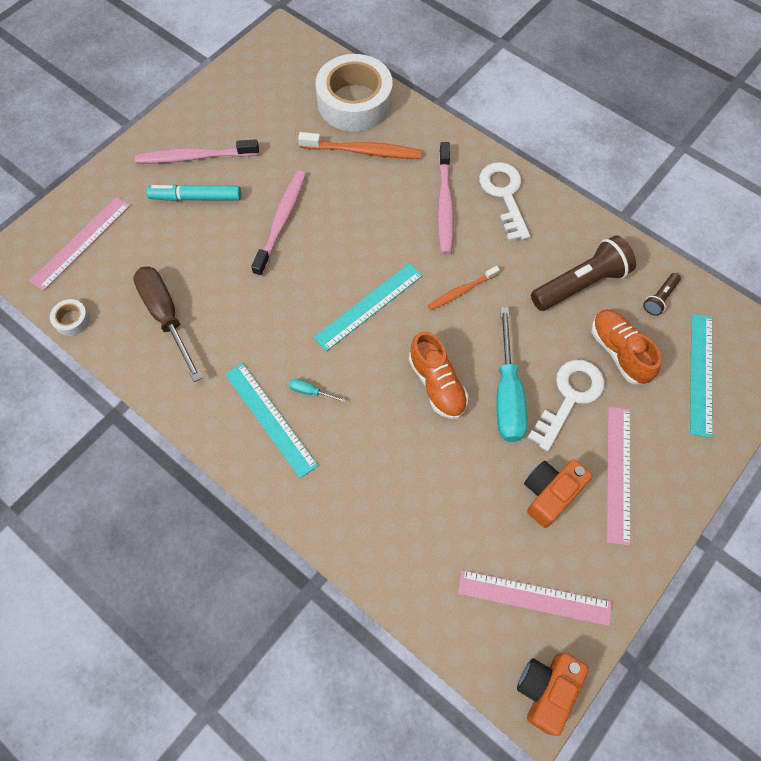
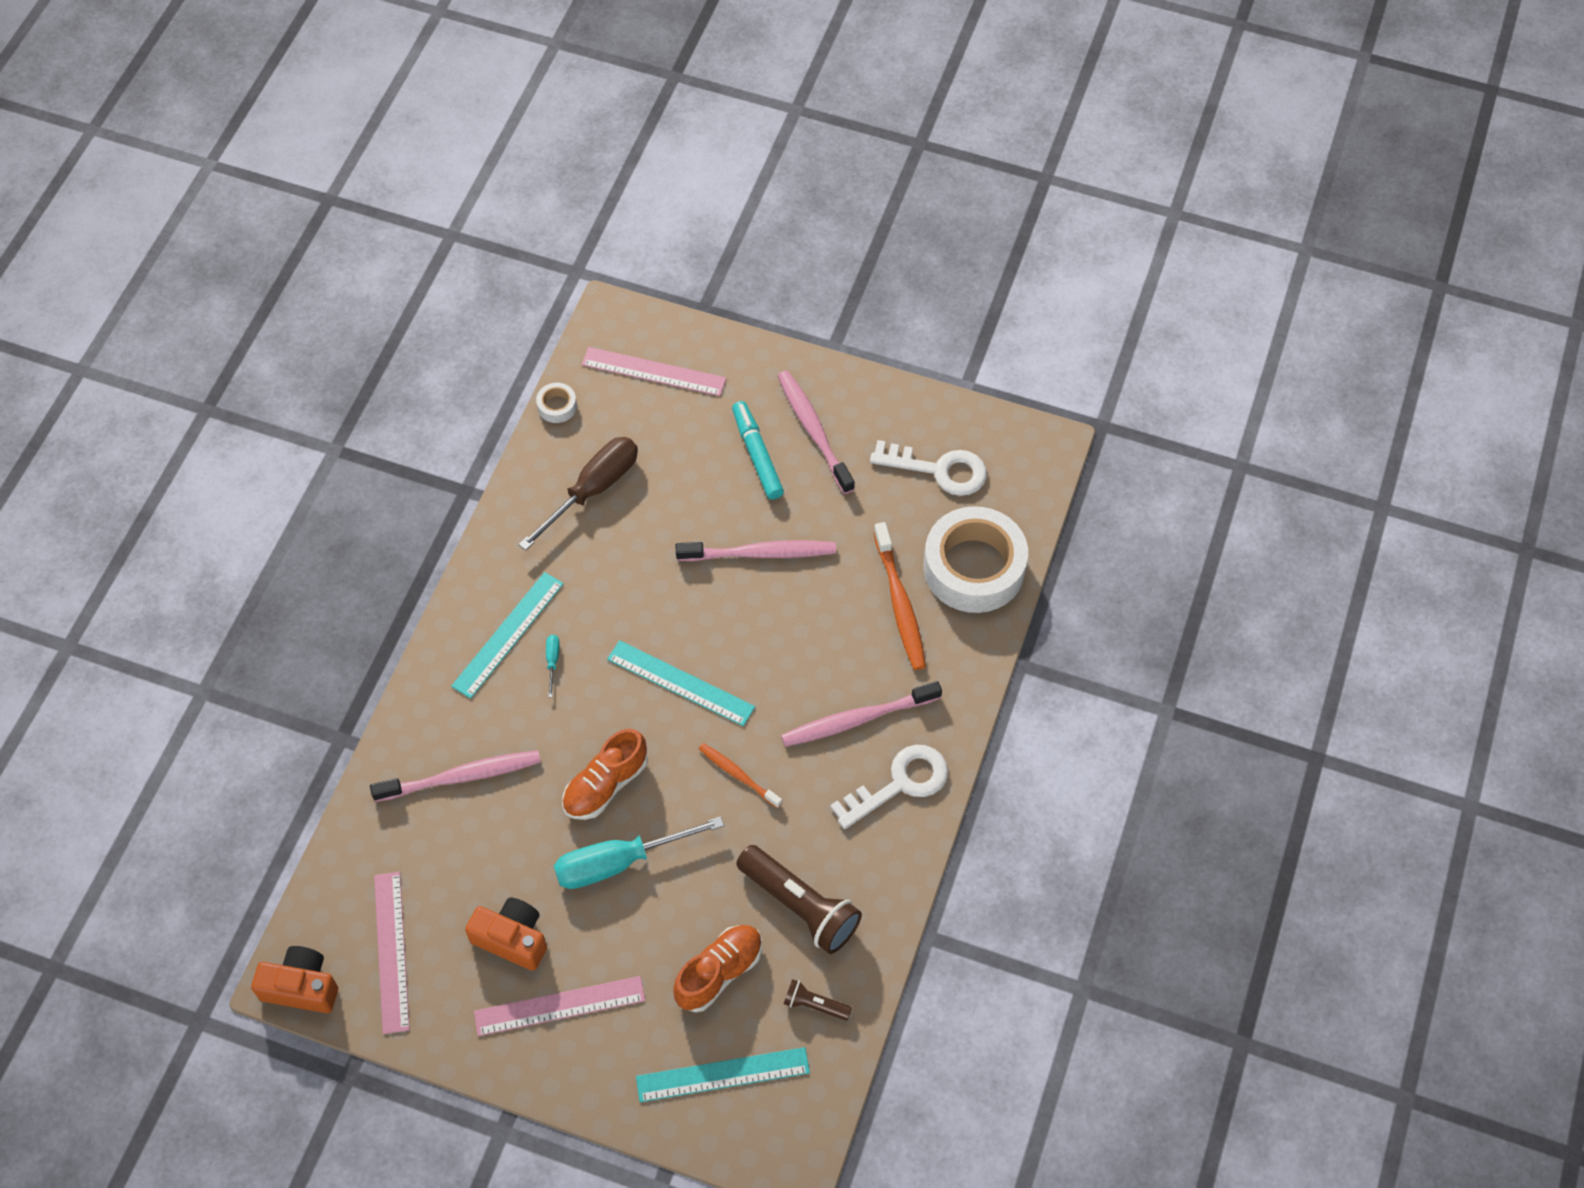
camera: 70 degrees right, 5 degrees down
(389, 494) = (461, 777): none -> pink toothbrush
(569, 397) = (638, 931): white key -> white key (939, 470)

